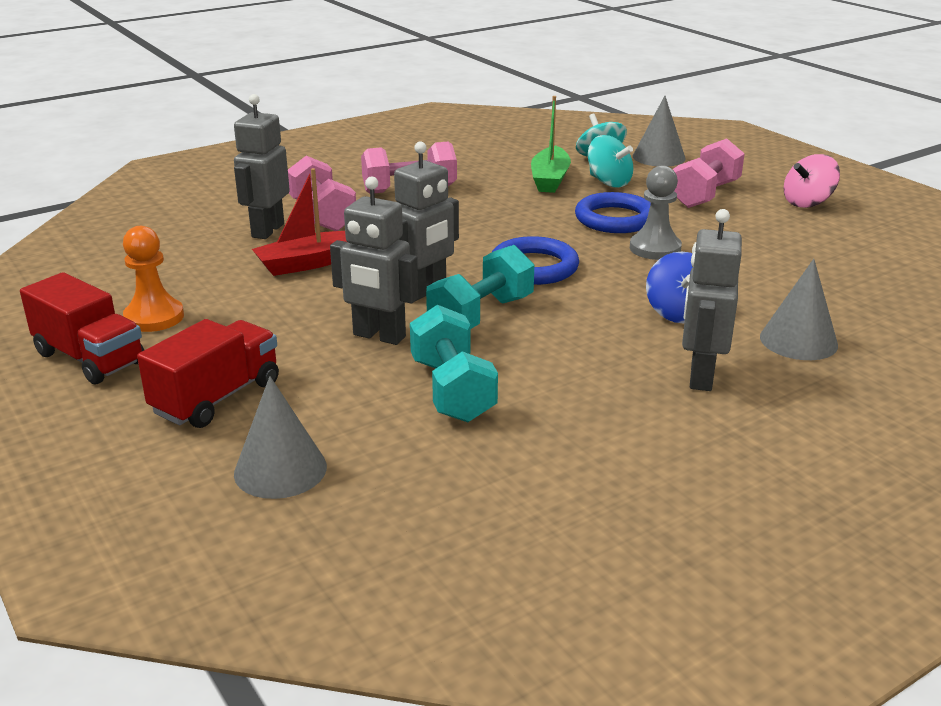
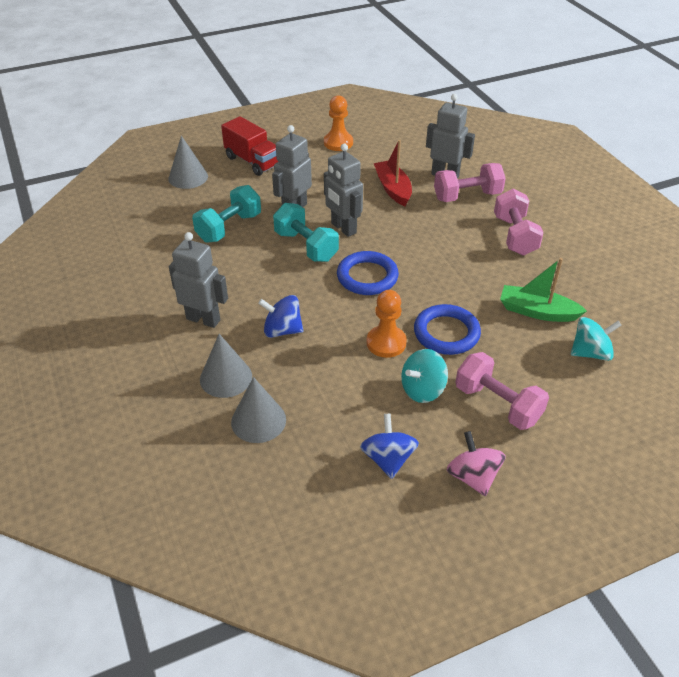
camera: 100 degrees right, 15 degrees up
(90, 358) = (302, 129): red truck -> none
(452, 390) = (229, 227): turquoise dumbbell -> turquoise dumbbell turned 45 degrees counterclockwise
(609, 182) = (530, 346): turquoise spinning top -> turquoise spinning top (422, 389)
(655, 248) = (386, 343): grey pawn -> orange pawn
(659, 157) = (601, 397): grey cone -> grey cone (258, 420)
(826, 238) = (388, 459): none -> blue spinning top

